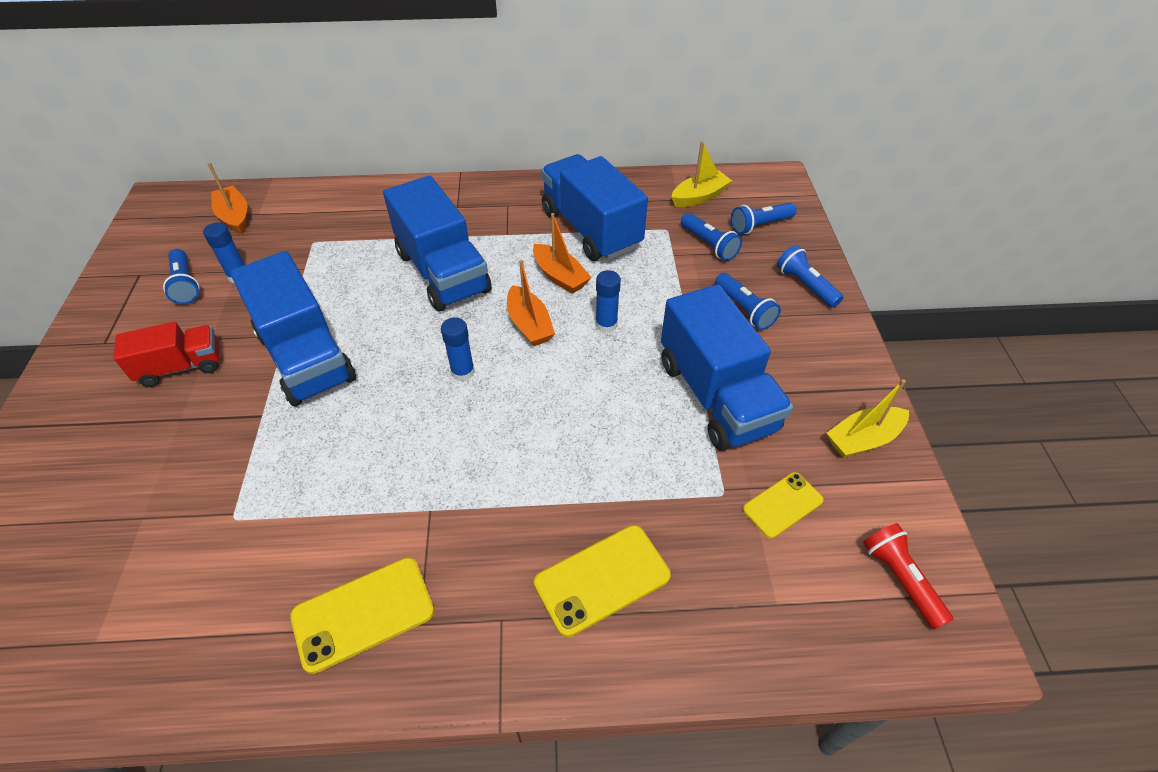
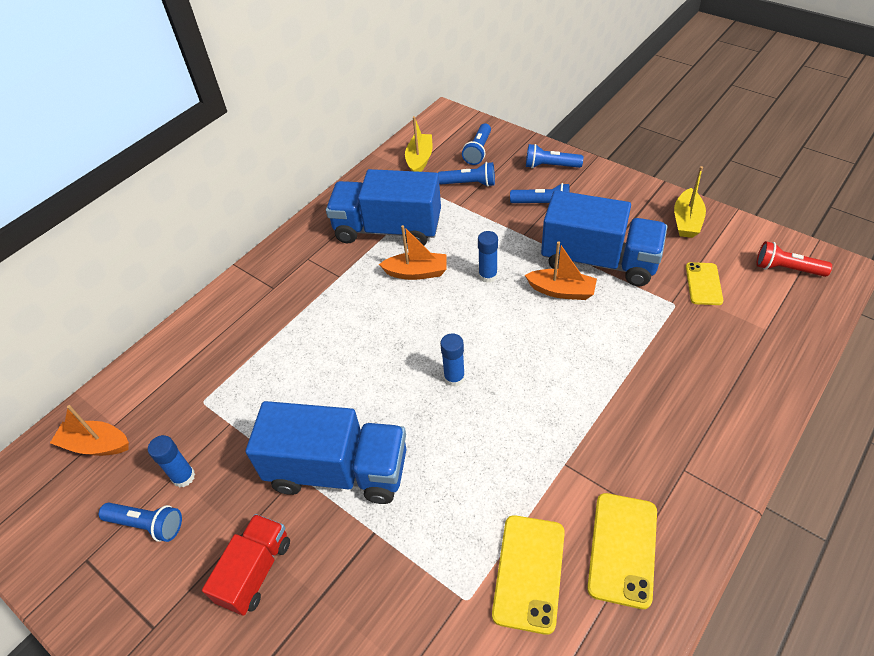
camera: 45 degrees left, 0 degrees up
(443, 272) = (338, 335): blue truck -> none
(529, 325) = (446, 315): orange boat -> orange boat (561, 291)
(602, 579) = (692, 399): yellow phone -> yellow phone (529, 572)

